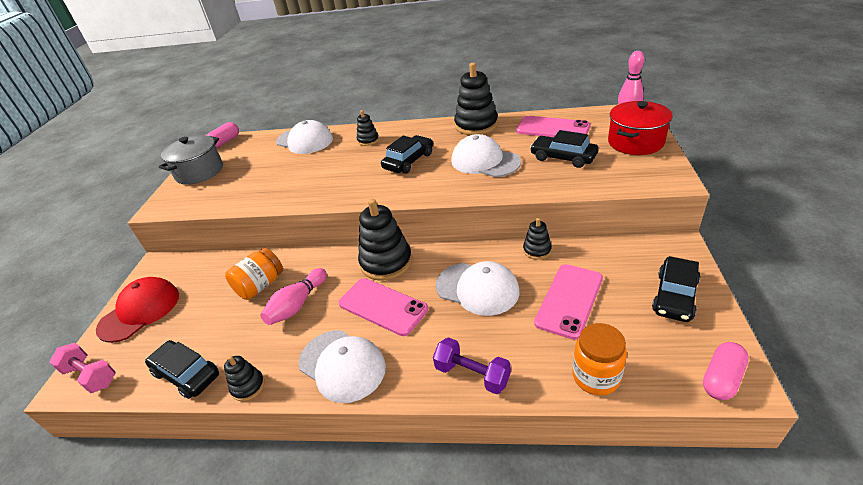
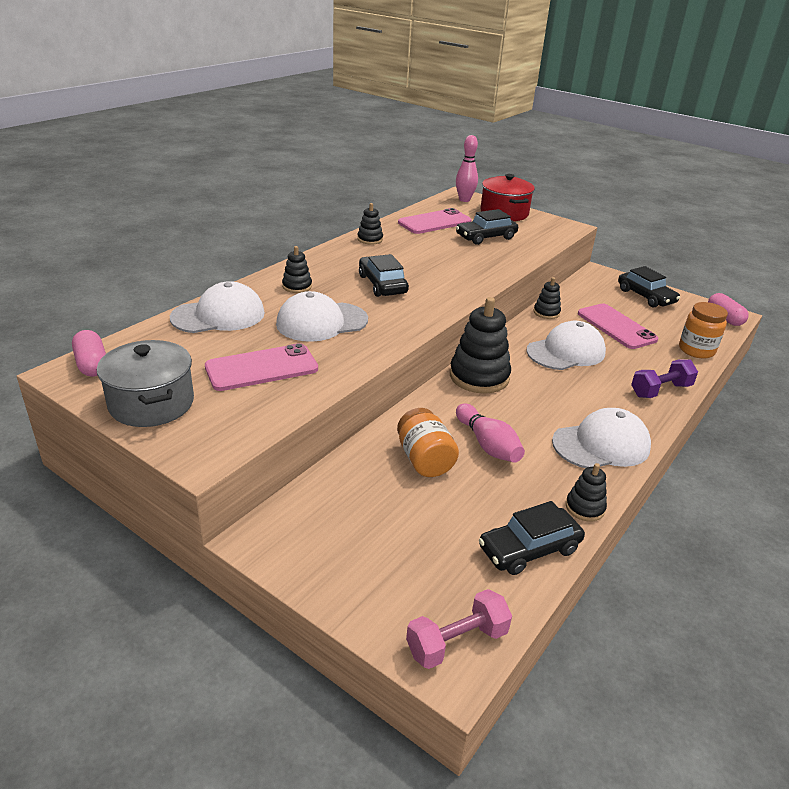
camera: 65 degrees left, 5 degrees down
(140, 311) = (359, 572): red cap -> none
(383, 306) = (542, 400): pink phone -> pink phone (261, 368)
(476, 125) = (370, 239): black stacking toy -> black stacking toy, size x0.51
(485, 161) = (442, 260): white cap -> white cap (321, 322)

